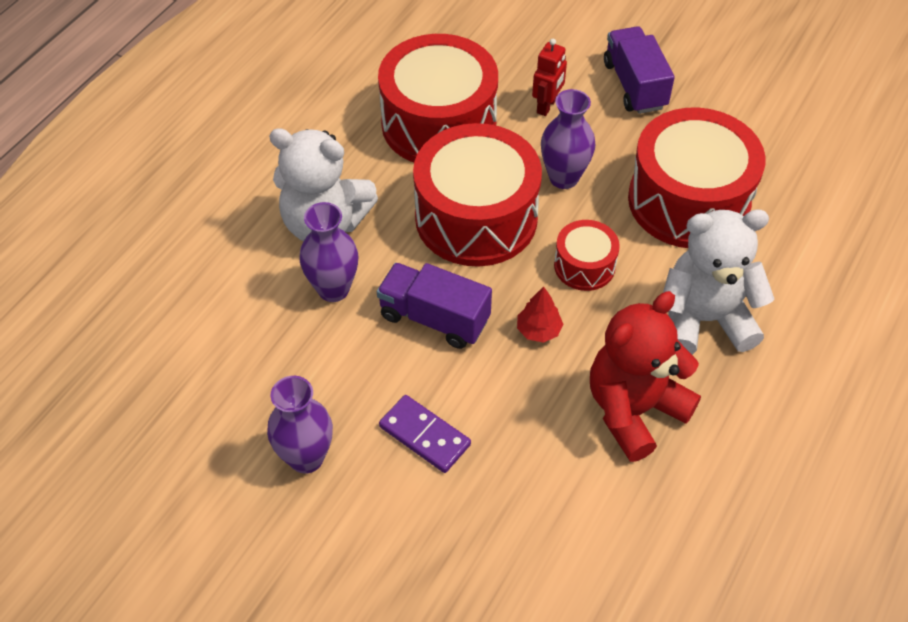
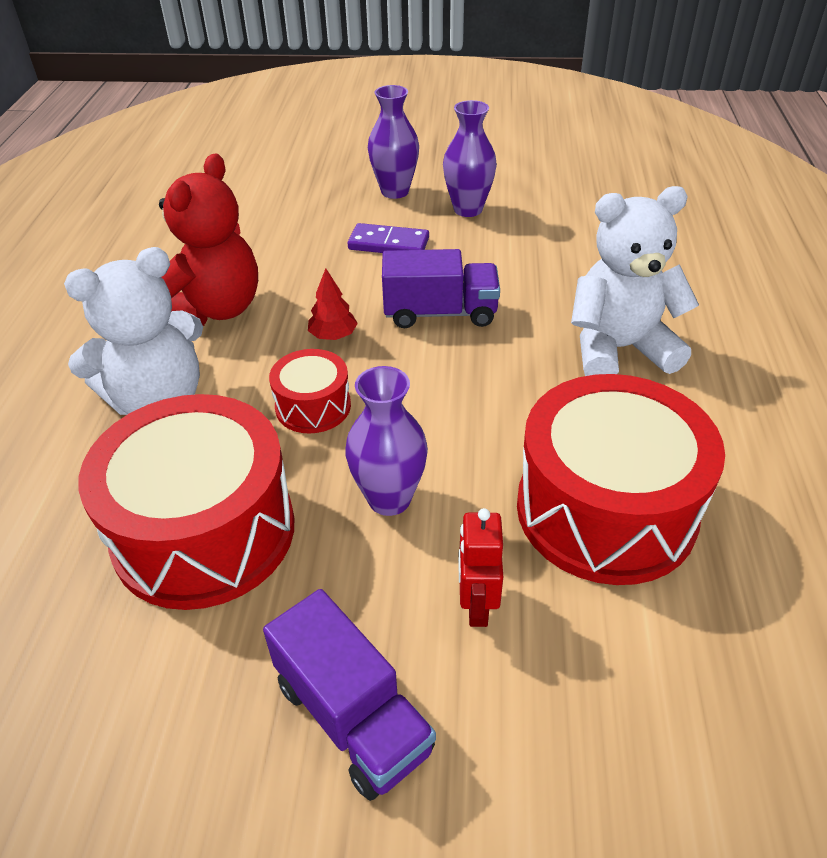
camera: 155 degrees right, 10 degrees down
(333, 289) = (552, 303): purple vase -> purple vase (395, 191)
(476, 217) = (466, 412): red drum -> none

